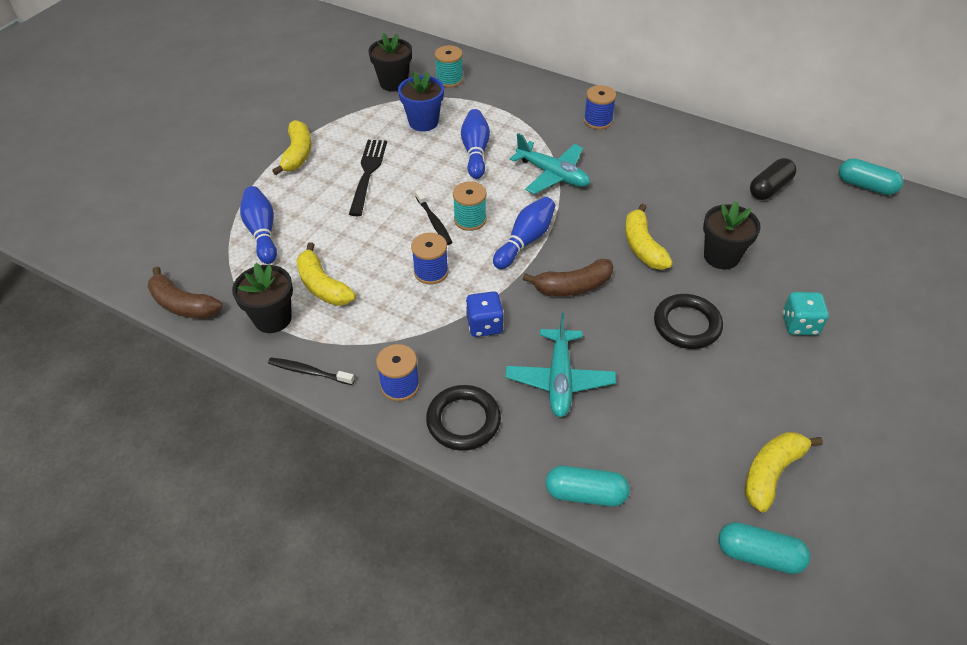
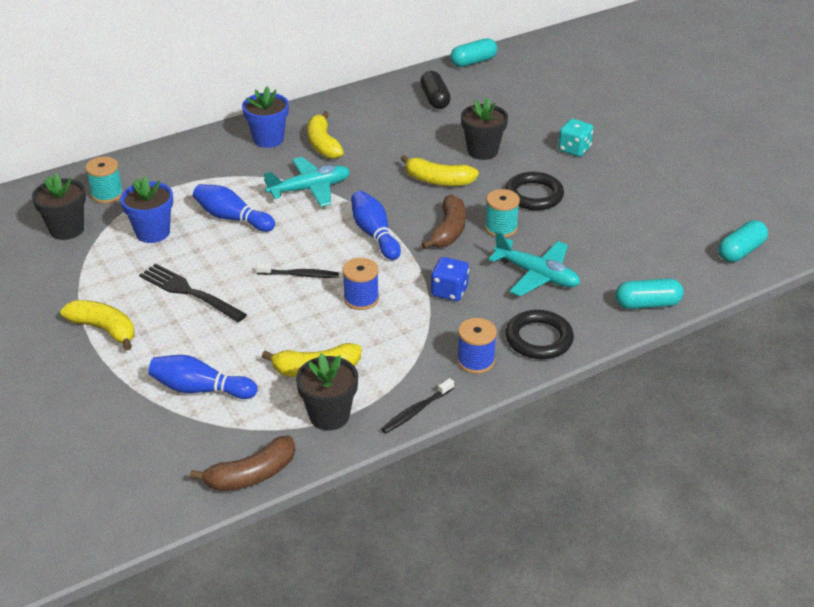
camera: 60 degrees left, 10 degrees down
(470, 219) = (318, 254): turquoise spool -> turquoise spool (501, 228)
(585, 494) = (647, 304): turquoise capsule -> turquoise capsule turned 45 degrees clockwise
(598, 121) = (268, 139): blue spool -> blue flower pot
(771, 473) = (684, 218): yellow banana -> yellow banana (323, 144)

